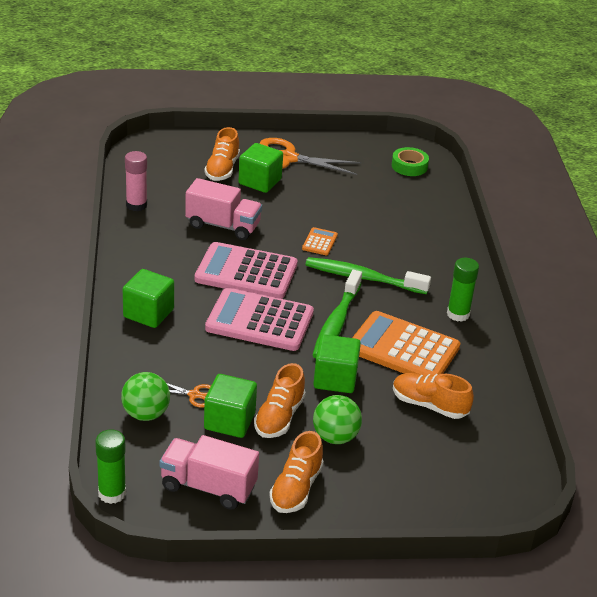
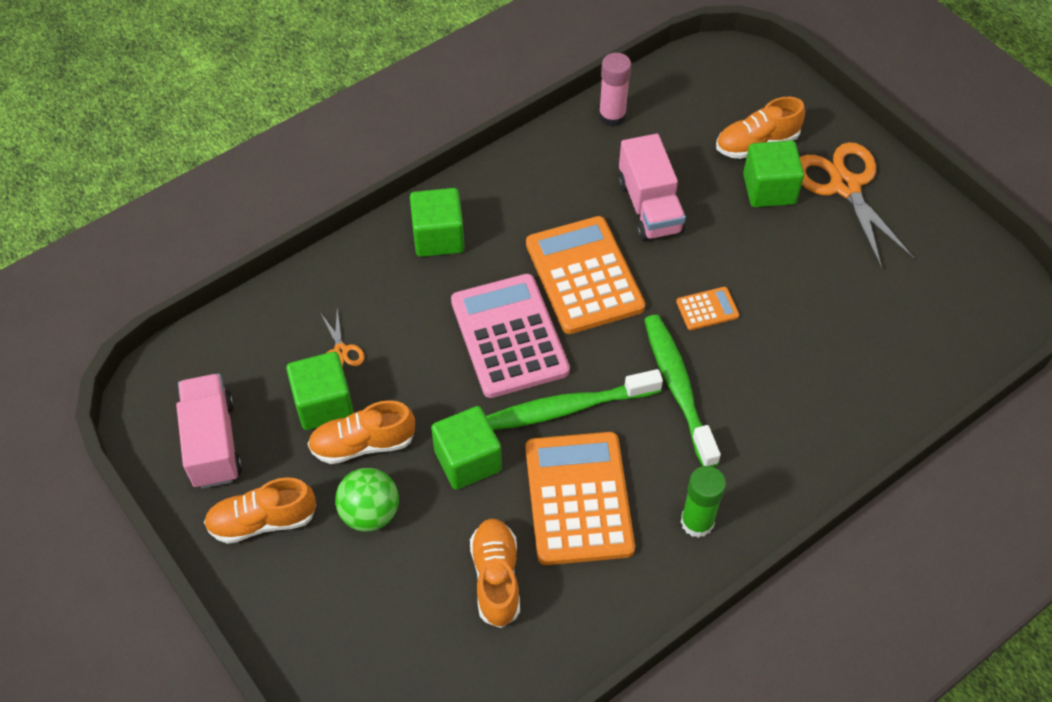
camera: 60 degrees right, 20 degrees up
(112, 493) = (151, 371): green glue stick -> none
(145, 414) = (281, 329): green ball -> none
(246, 272) = (584, 275): pink calculator -> orange calculator
(409, 166) = (966, 310): green tape -> none

